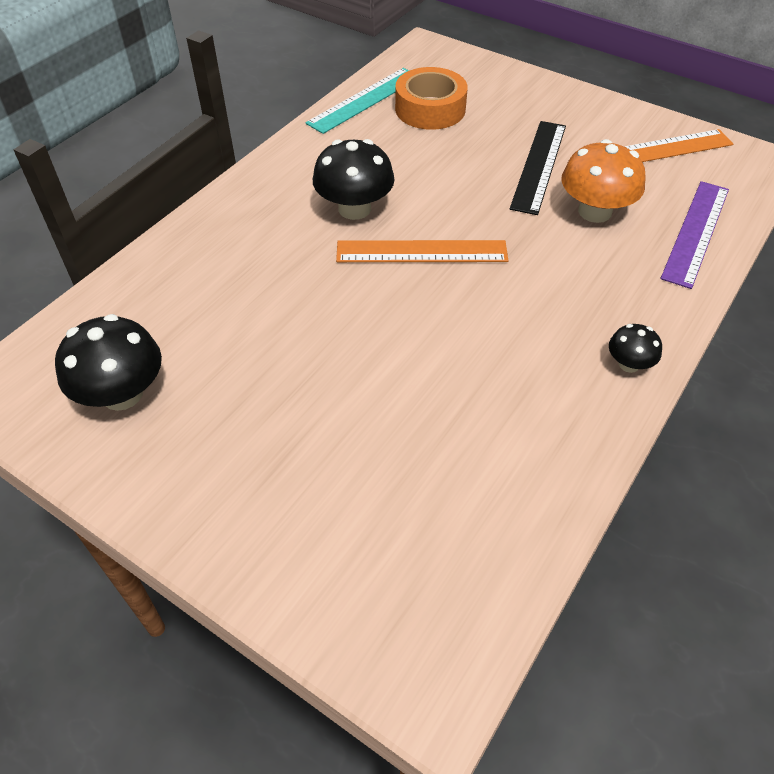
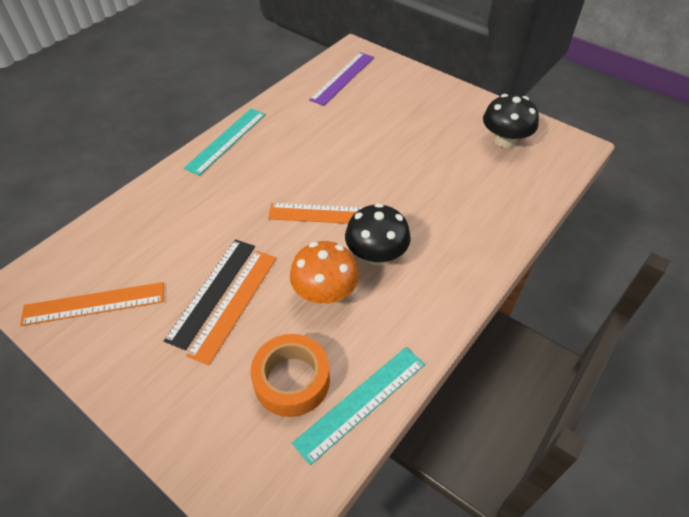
camera: 175 degrees left, 0 degrees up
(508, 156) = (234, 304): none -> orange ruler
(594, 211) = (190, 241): orange mushroom -> orange mushroom (325, 292)
(629, 364) = (226, 140): black mushroom -> turquoise ruler
(696, 232) = (127, 219): purple ruler -> purple ruler (343, 78)

